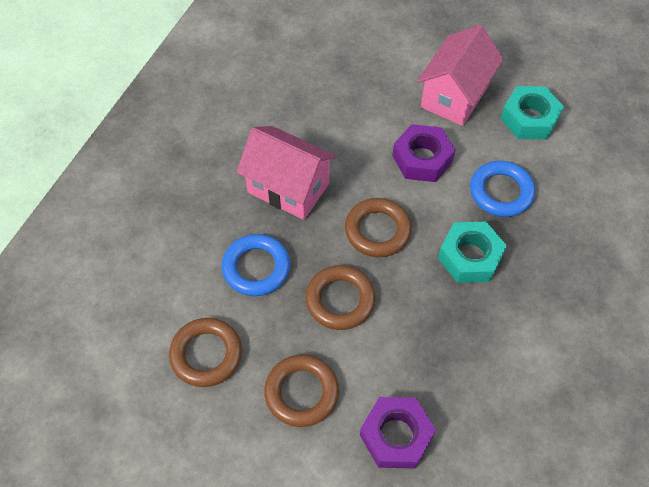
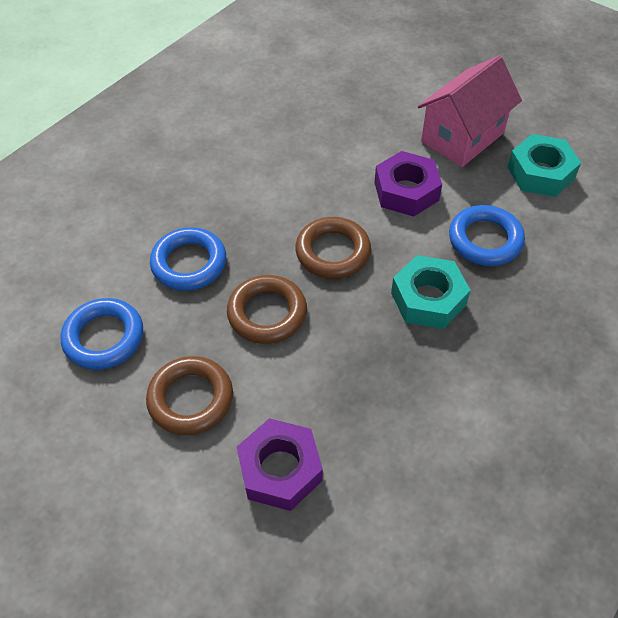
camera: 15 degrees right, 5 degrees down
(206, 354) = (104, 337): brown ring -> blue ring
(288, 188) = (251, 193): pink house -> none

